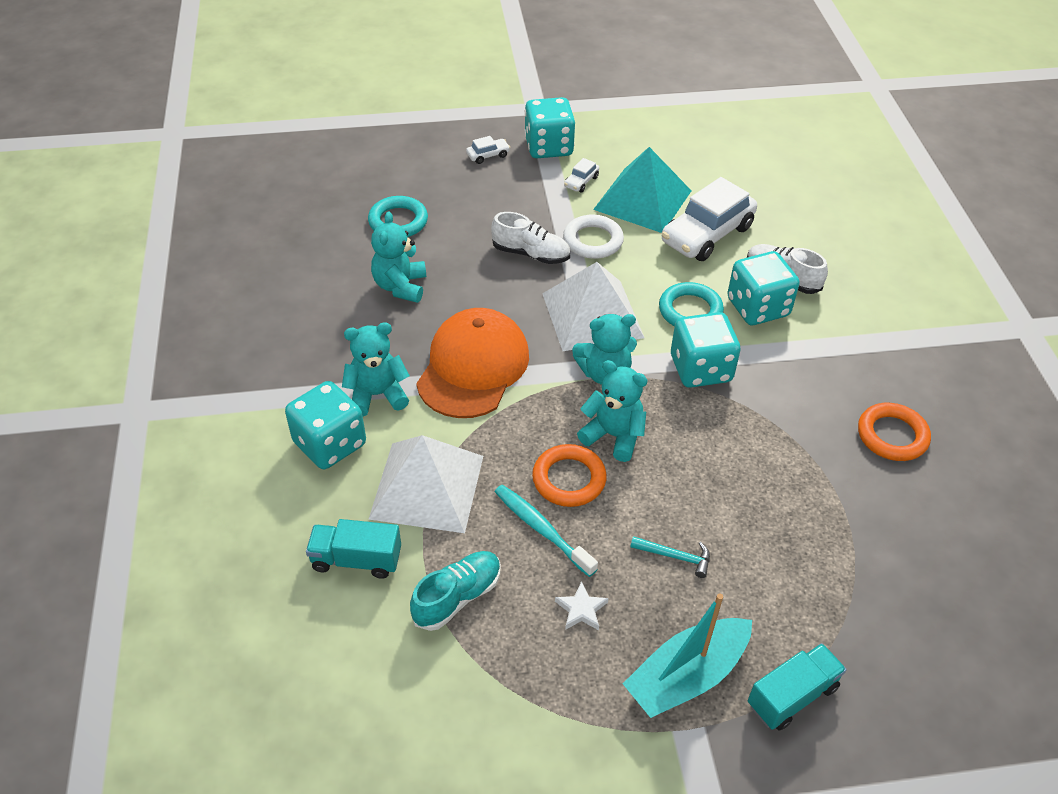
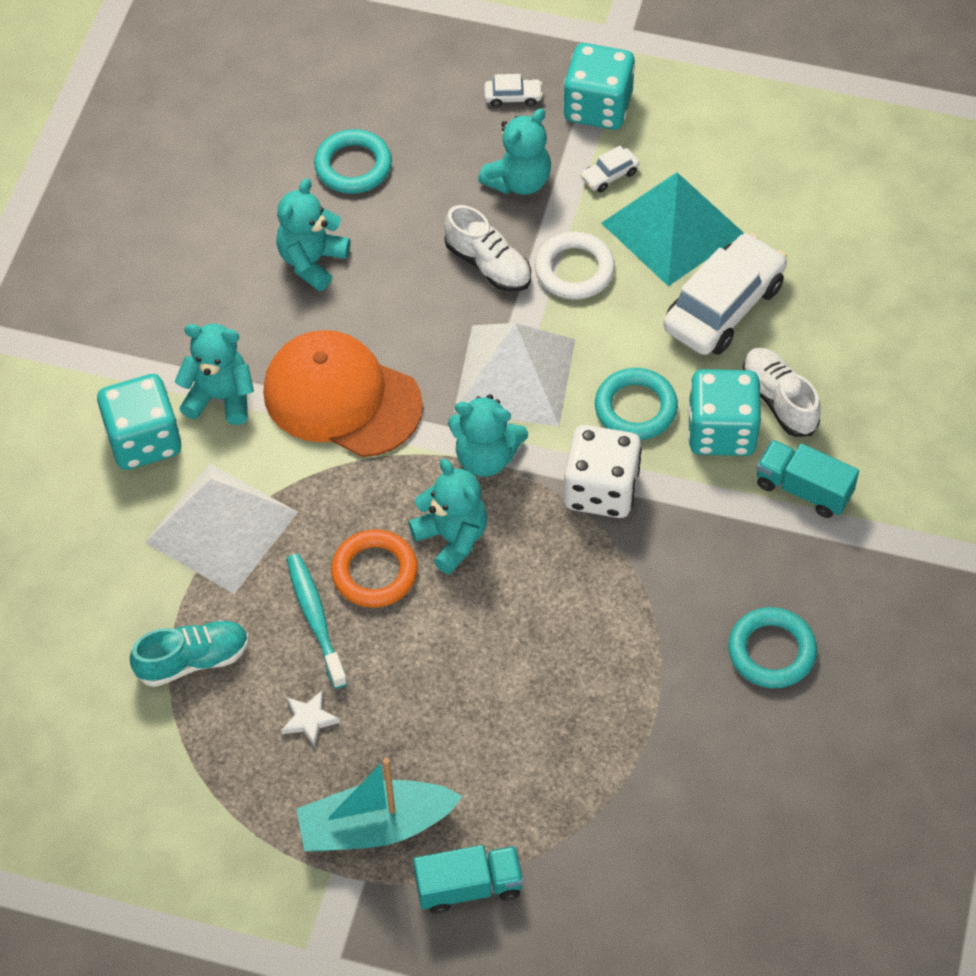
camera: 25 degrees right, 10 degrees up
(356, 560) = (113, 583): turquoise truck -> turquoise truck (803, 489)
(473, 367) = (341, 398): orange cap -> orange cap turned 105 degrees counterclockwise
(521, 200) = (518, 181): none -> turquoise teddy bear
(675, 557) = (438, 701): turquoise hammer -> none
(700, 369) = (601, 490): turquoise dice -> white dice
(707, 235) = (723, 307): white car -> white car turned 150 degrees clockwise
(892, 435) = (771, 651): orange ring -> turquoise ring

